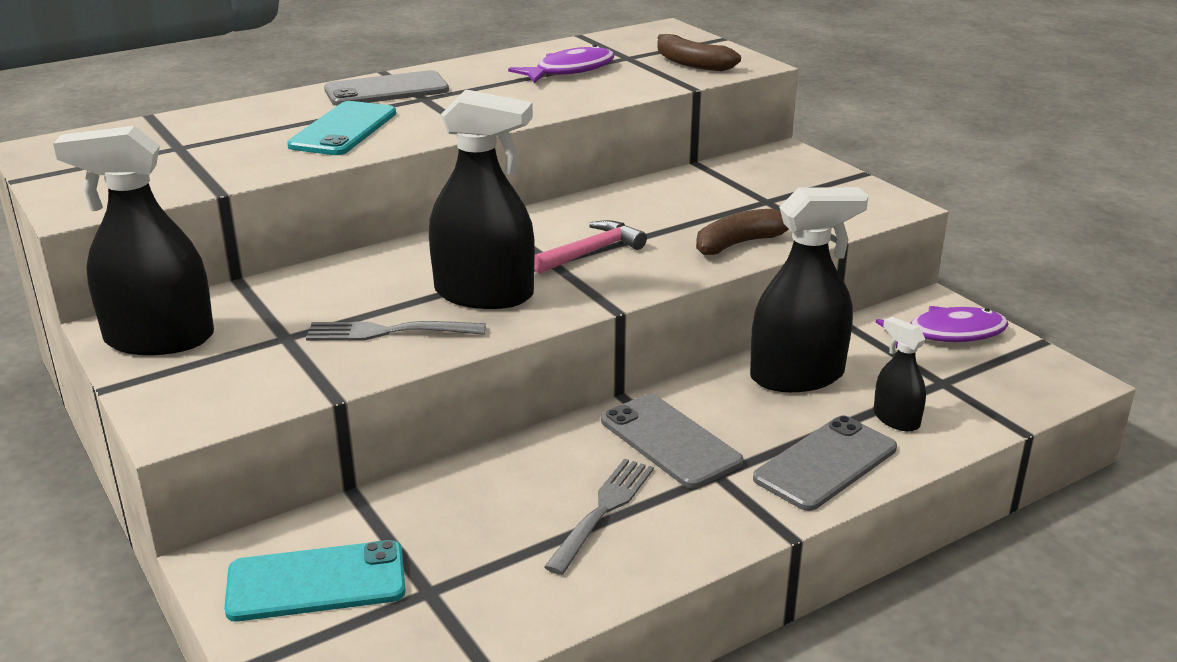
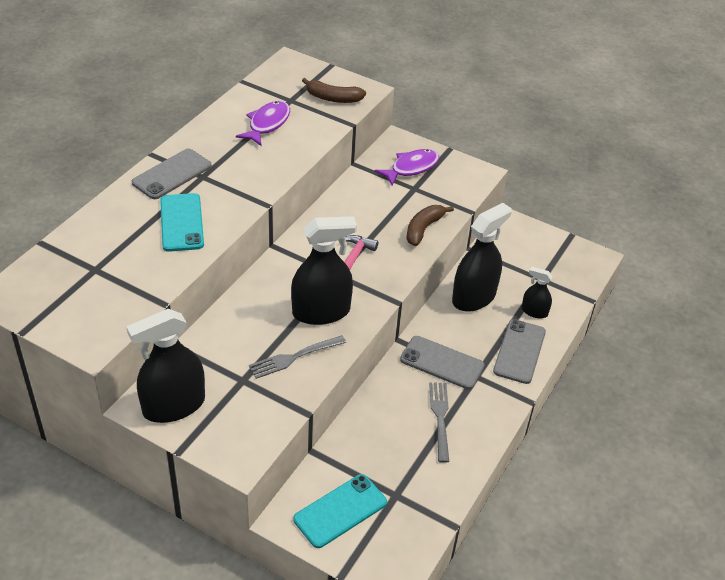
camera: 30 degrees left, 15 degrees up
(949, 334) = (527, 243): purple fish -> purple fish (411, 168)

